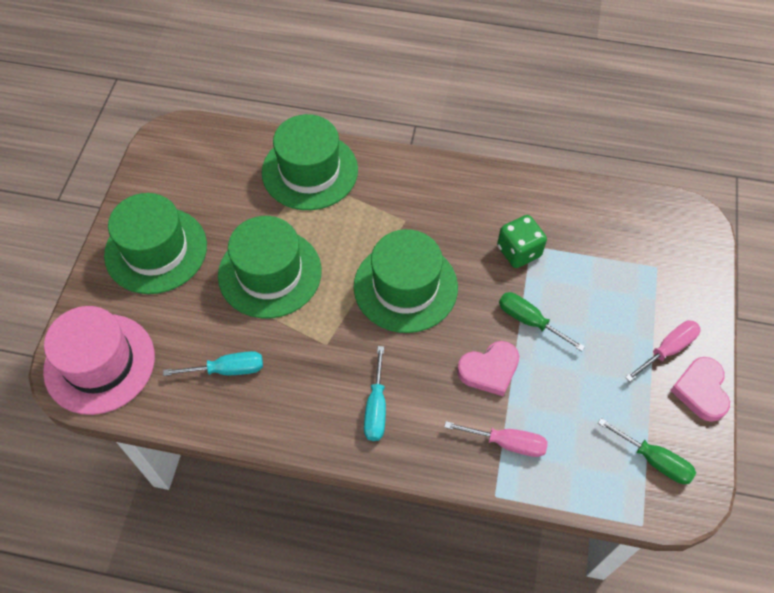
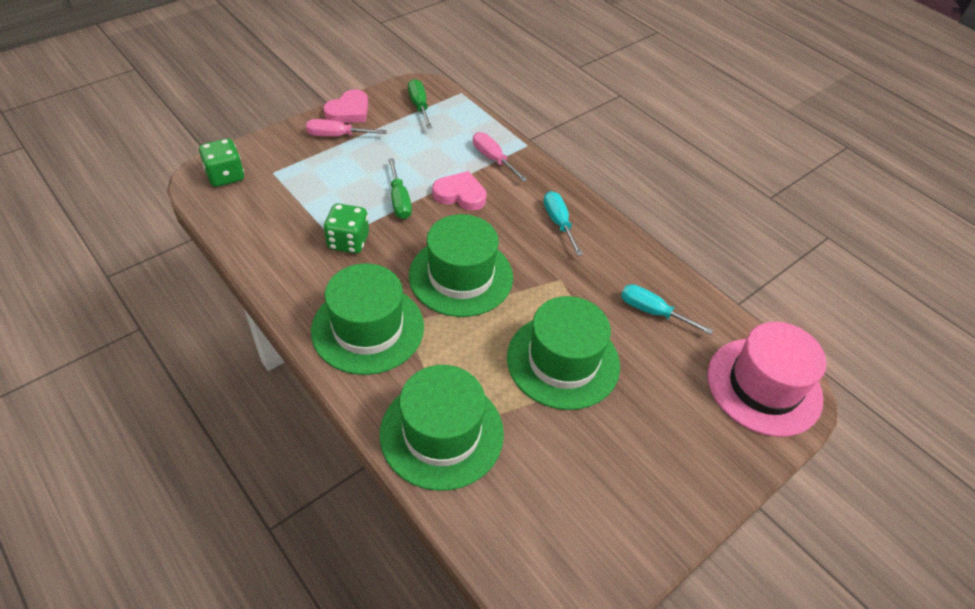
camera: 145 degrees left, 10 degrees down
(156, 250) = (659, 458): green hat -> green hat (368, 328)
(376, 407) = (558, 223): turquoise screwdriver -> turquoise screwdriver turned 60 degrees counterclockwise
(682, 235) = (225, 176): none -> green dice

